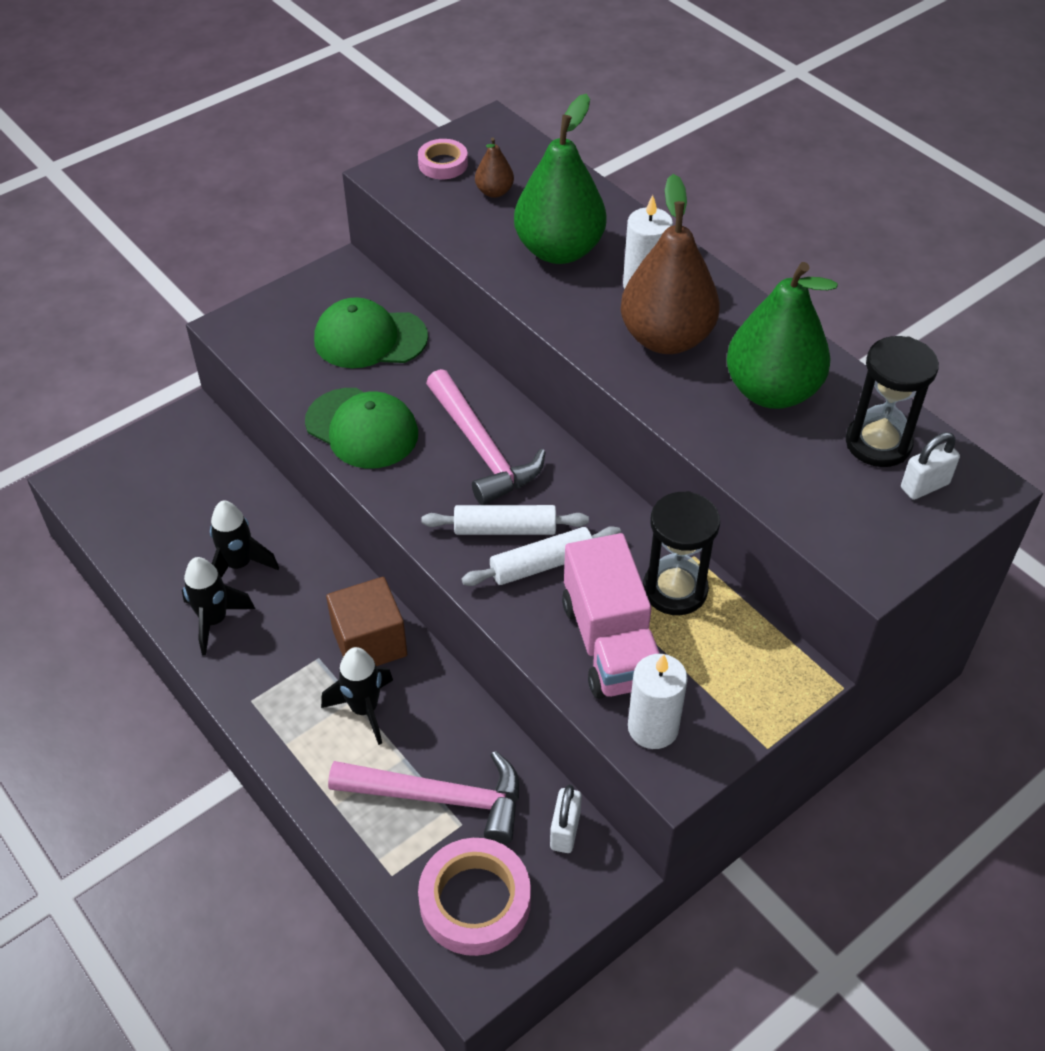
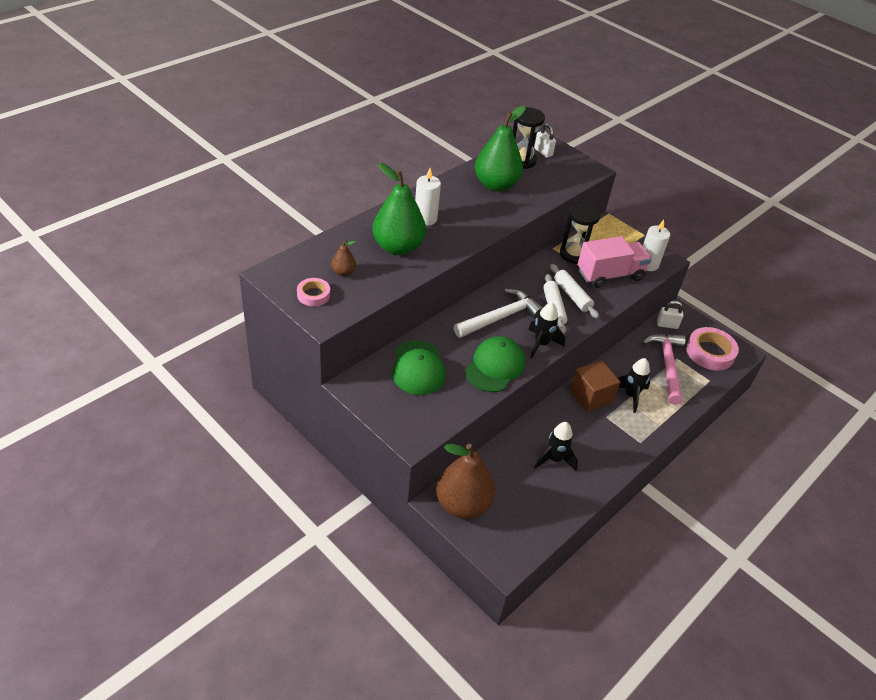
camera: 100 degrees left, 5 degrees down
(214, 621) = (596, 465): black rocket -> black rocket (541, 344)
(482, 449) = (500, 317): pink hammer -> white hammer
(666, 338) = (465, 213): brown pear -> brown pear (463, 504)

